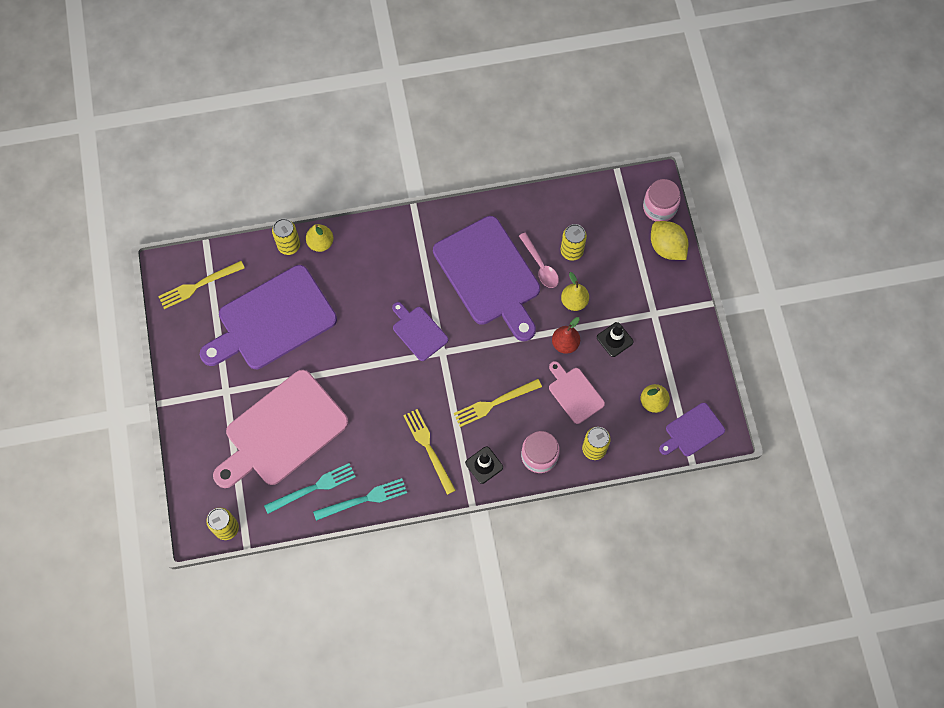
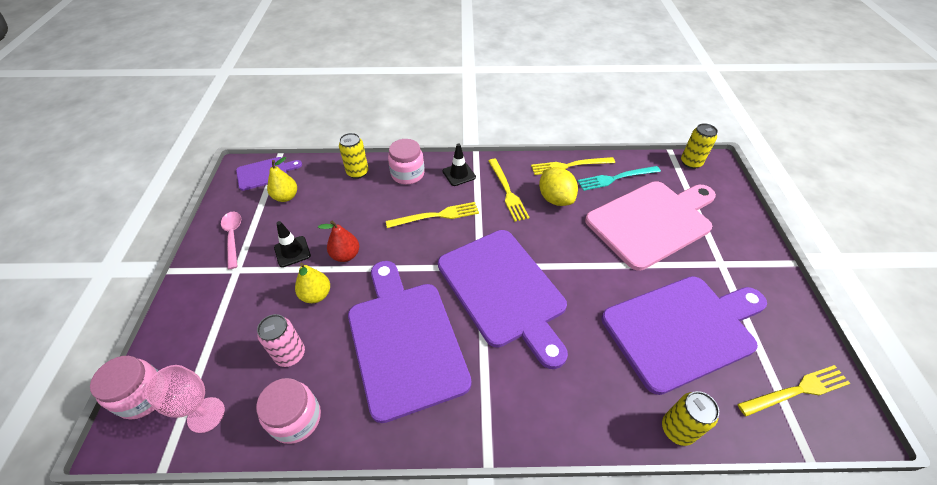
camera: 170 degrees left, 20 degrees down
(320, 243) = (630, 425): yellow pear -> none
(364, 499) = (569, 166): turquoise fork -> yellow fork
(418, 331) = (504, 290): purple cutting board -> purple cutting board, size x2.07
(540, 266) = (337, 342): pink spoon -> pink spoon (233, 236)
(547, 211) = (296, 418): none -> pink jar
(571, 251) = (290, 354): yellow can -> pink can
(574, 393) = (356, 213): pink cutting board -> none
(609, 203) = (206, 415): none -> pink goblet
(667, 247) = (172, 339): yellow lemon -> yellow lemon (555, 199)

